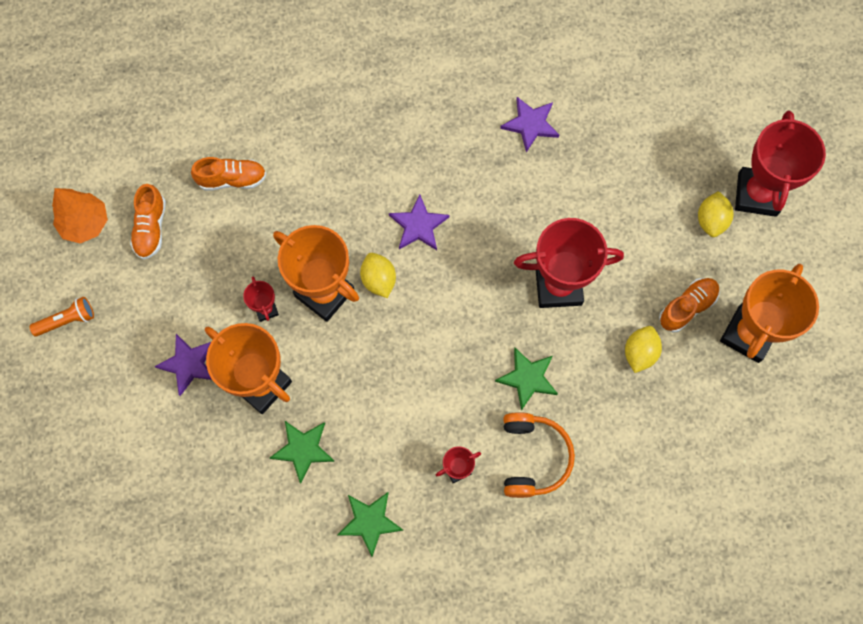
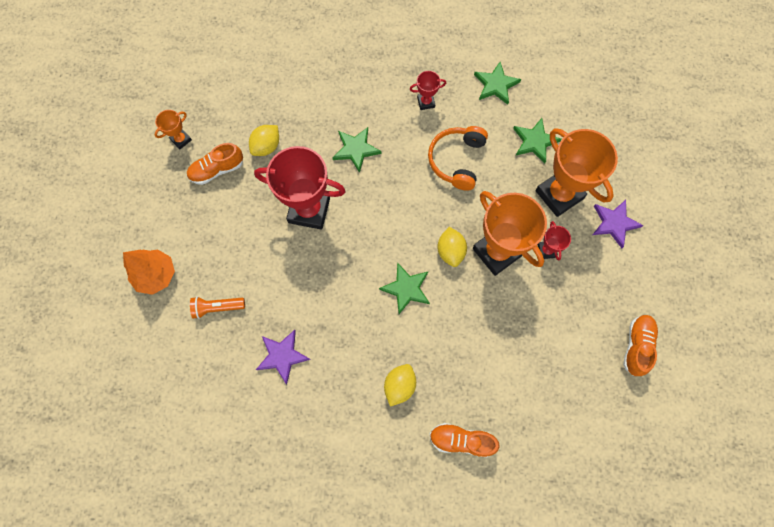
camera: 165 degrees left, 0 degrees up
(67, 320) = (712, 283): orange flashlight -> orange flashlight (217, 308)
(85, 223) = (695, 365): orange tree -> orange tree (156, 275)
(232, 179) = (560, 373): orange shoe -> orange shoe (461, 440)
(418, 225) = (406, 289): purple star -> green star
(533, 457) = (370, 97): orange headphones -> orange headphones (457, 160)
(711, 220) = (167, 231): yellow lemon -> yellow lemon (399, 385)
(748, 334) = (181, 140): orange trophy -> orange trophy, size x0.46
(757, 194) = (120, 242): red trophy -> none

